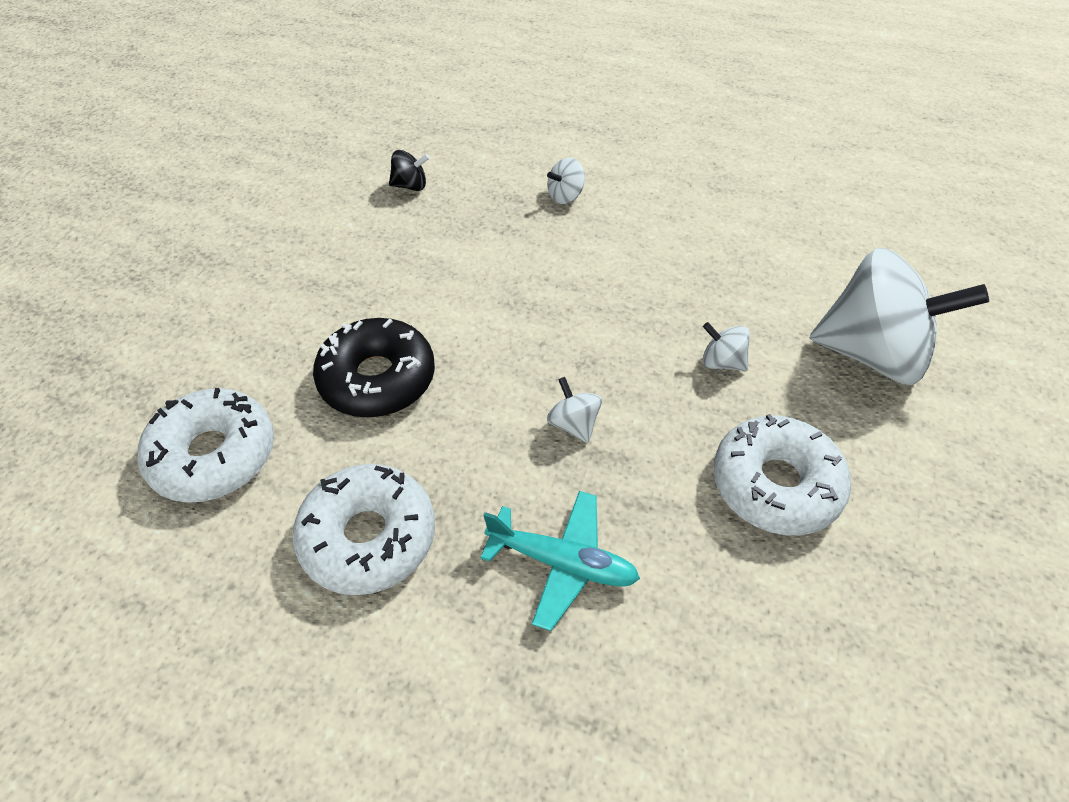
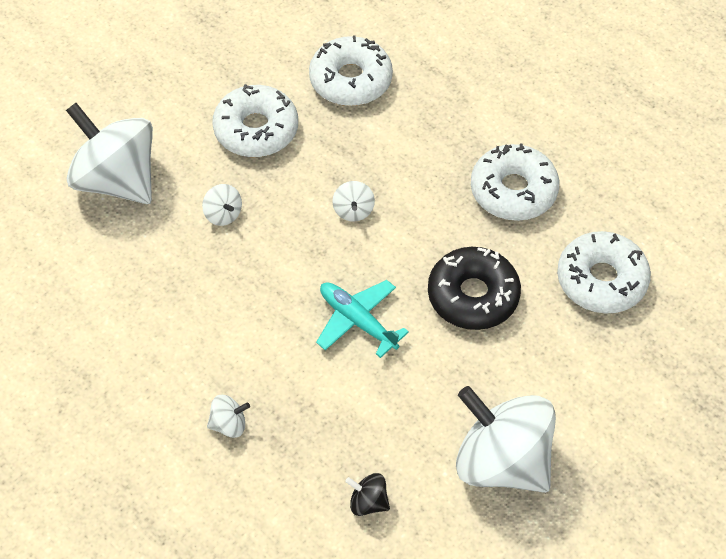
camera: 155 degrees left, 5 degrees up
(296, 246) = (502, 462): none -> white spinning top
(562, 563) = (407, 137): turquoise plane -> turquoise plane (357, 321)
(708, 632) = (350, 80): none -> white donut

